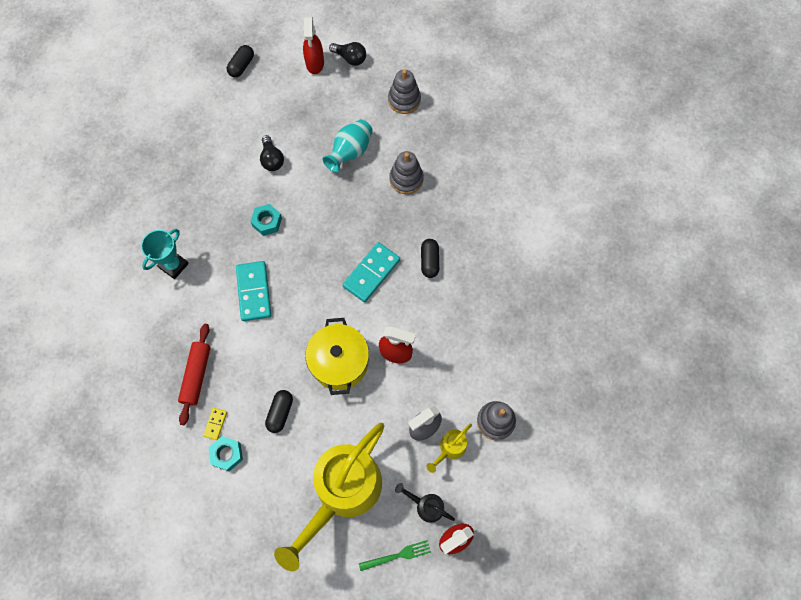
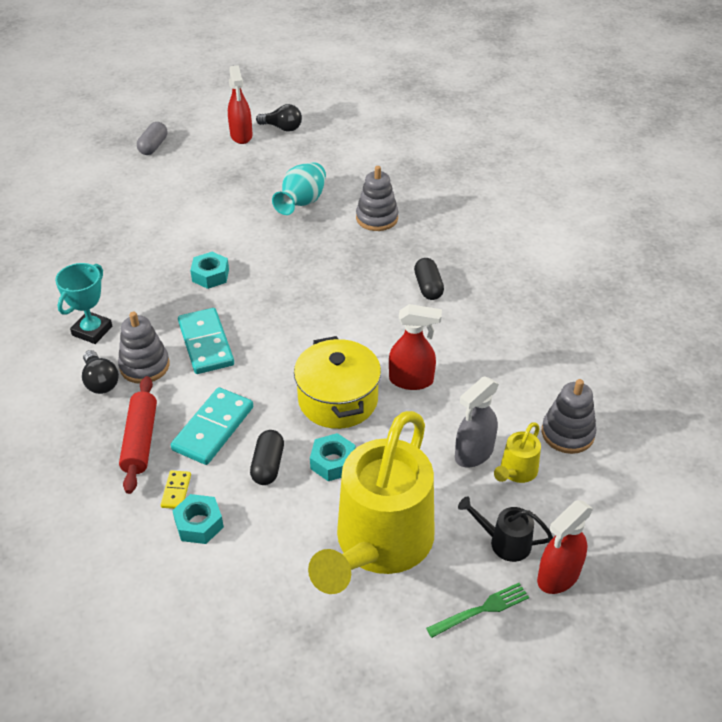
camera: 10 degrees left, 25 degrees down
(242, 66) = (153, 146): black capsule -> grey capsule
(272, 159) = (206, 219): black light bulb -> black light bulb (100, 381)
(325, 418) = (333, 462): none -> turquoise nut
(371, 273) = (357, 307): turquoise domino -> turquoise domino (213, 428)
(404, 100) = (355, 154): grey stacking toy -> grey stacking toy (144, 366)

